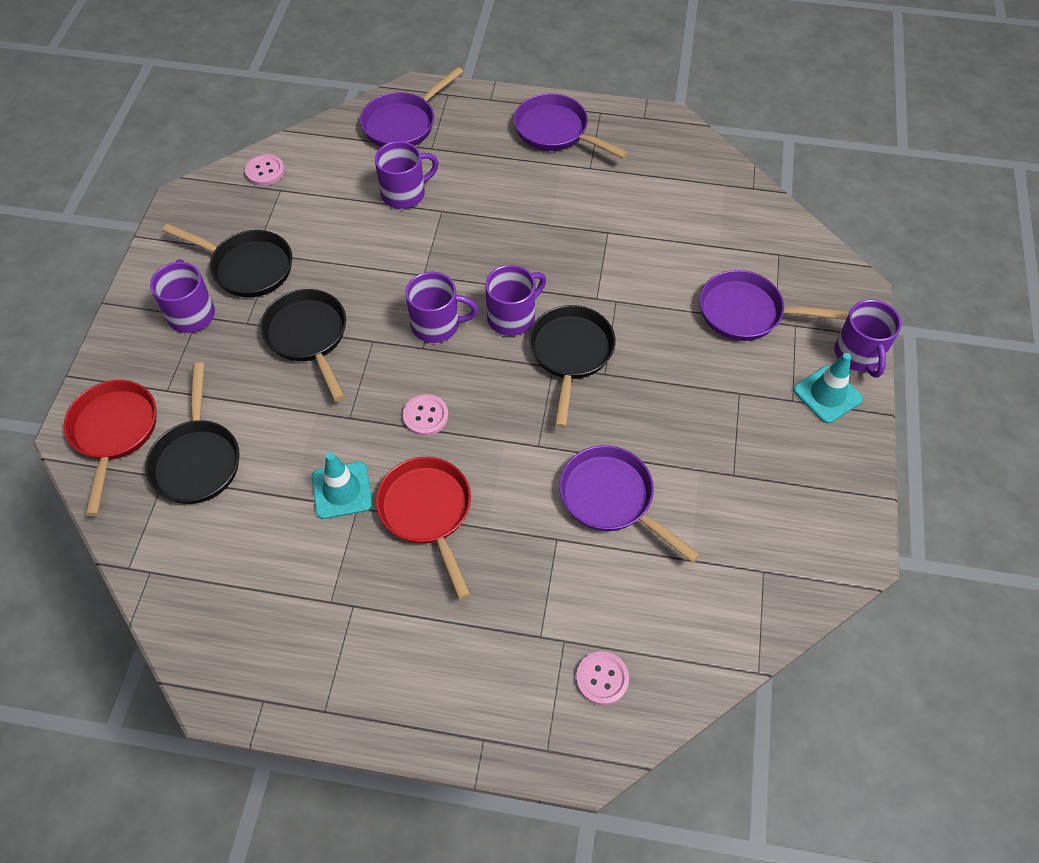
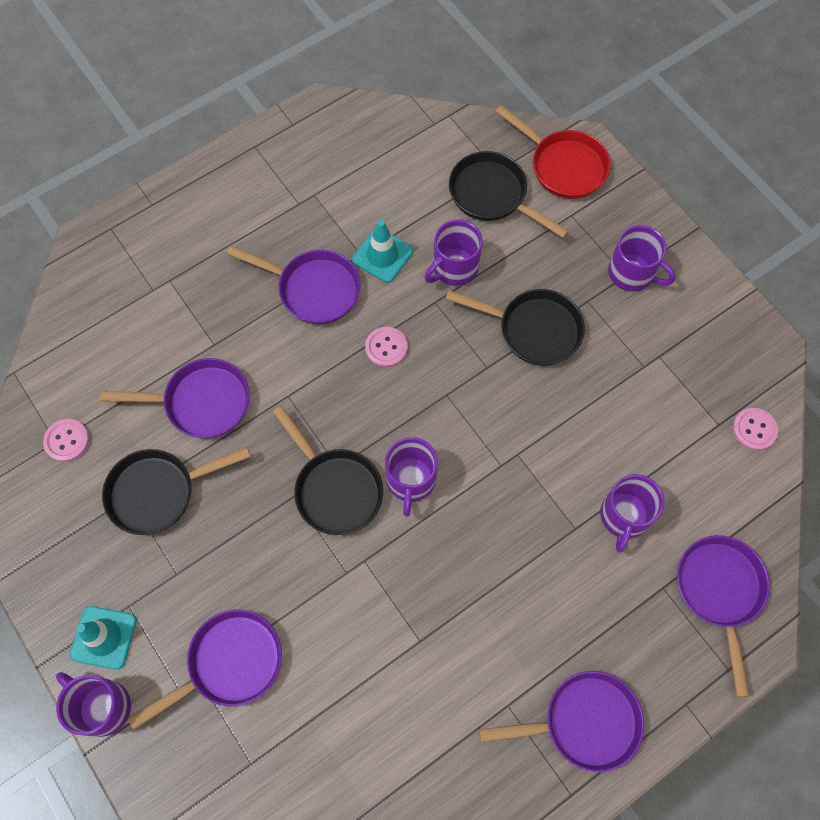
camera: 135 degrees right, 10 degrees up
(247, 267) = (646, 339): black pan -> black pan (158, 492)
(427, 512) = (313, 289): red pan -> purple pan
(437, 325) = (457, 422): purple mug -> purple mug (454, 268)
(602, 678) = (110, 289): pink button -> pink button (67, 441)

